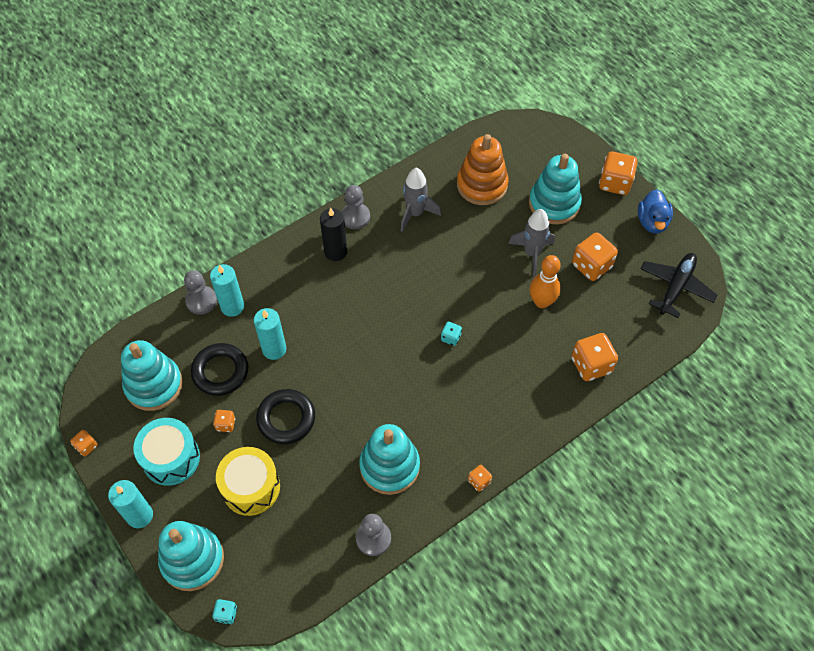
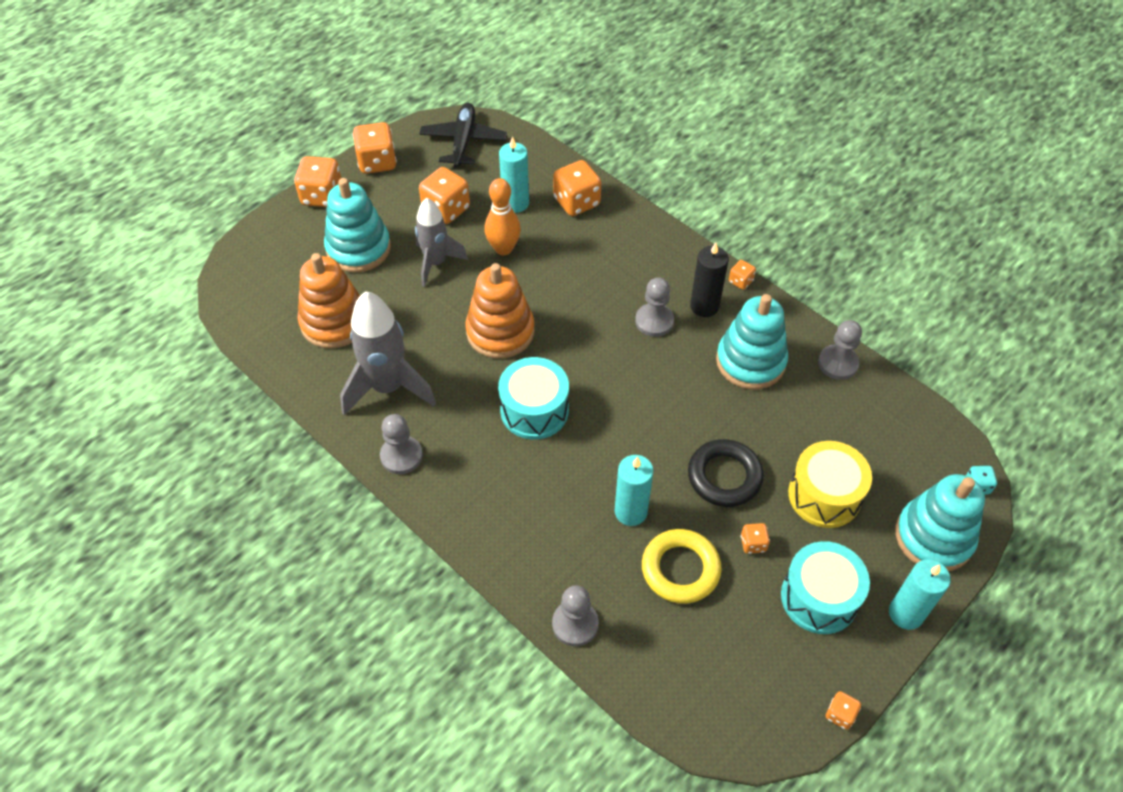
camera: 100 degrees left, 5 degrees down
(154, 385) = (723, 651): turquoise stacking toy -> none
(220, 372) = (680, 569): black ring -> yellow ring
(232, 306) = (576, 579): turquoise candle -> turquoise candle (515, 203)
(335, 252) = (463, 469): black candle -> black candle (704, 306)
(375, 301) = (534, 410): none -> turquoise drum
(415, 213) = (388, 387): grey rocket -> grey rocket, size x1.50
(445, 400) = (654, 321): none -> grey pawn
(450, 338) = (570, 326): turquoise dice -> none
(454, 289) = (500, 331): none -> orange stacking toy
(652, 222) = (377, 162): blue duck -> orange dice
(675, 287) = (463, 141): black plane -> black plane turned 75 degrees clockwise

